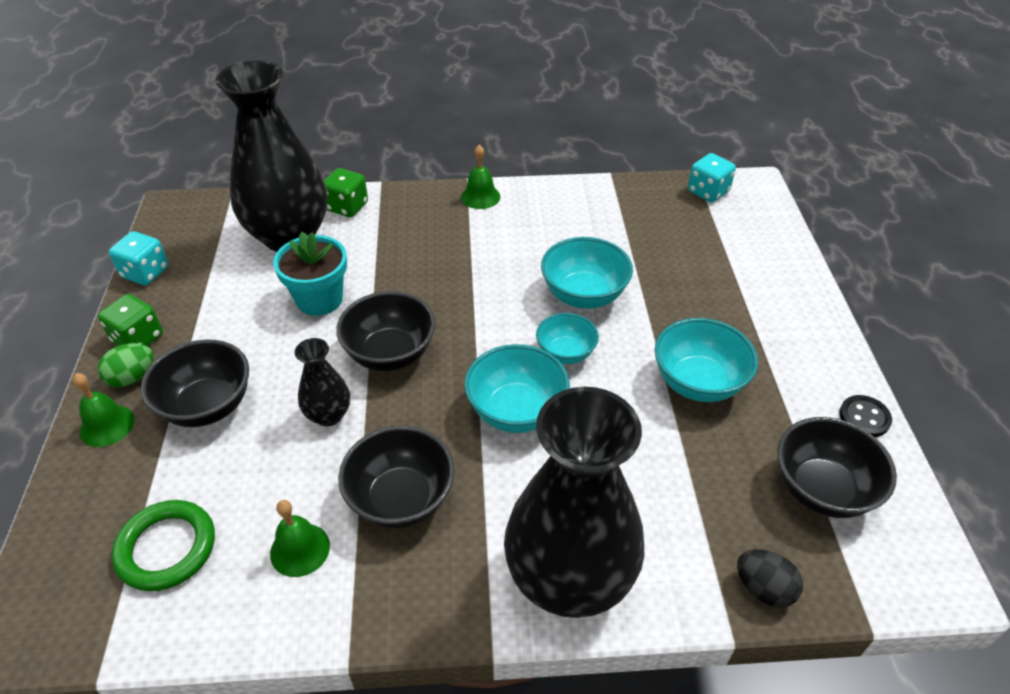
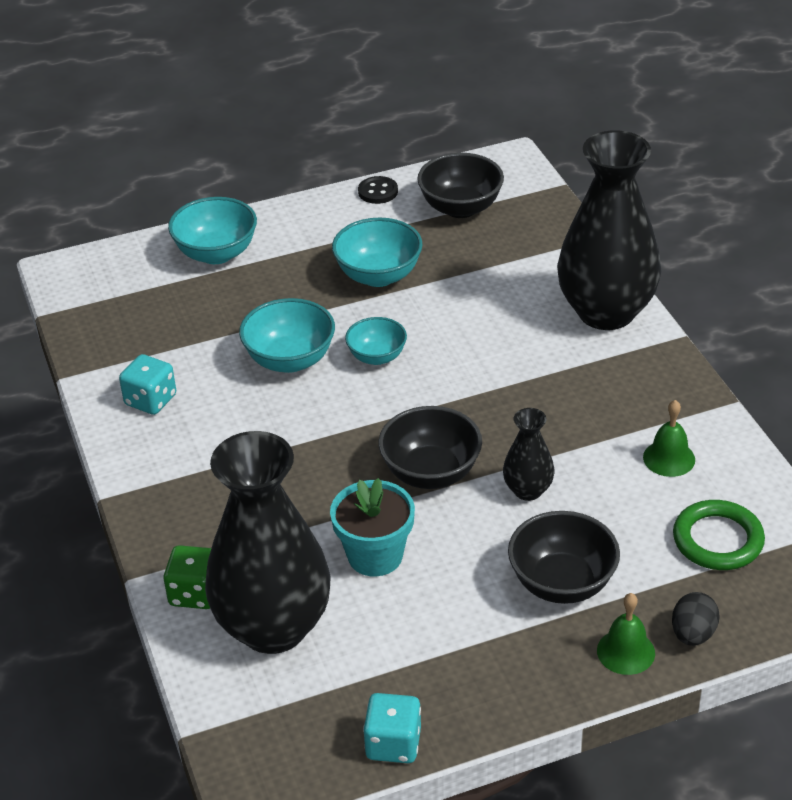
camera: 105 degrees left, 5 degrees down
(132, 377) = (557, 664): green egg -> none
(138, 338) = (502, 691): green dice -> none
(401, 499) = (590, 415): black bowl -> none
(480, 196) = (139, 475): green bell -> none
(516, 411) = (462, 372): turquoise bowl -> turquoise bowl (216, 253)
(708, 192) = (83, 300): turquoise dice -> turquoise dice (150, 400)
(763, 588) = (560, 227): black egg -> black egg (693, 634)

